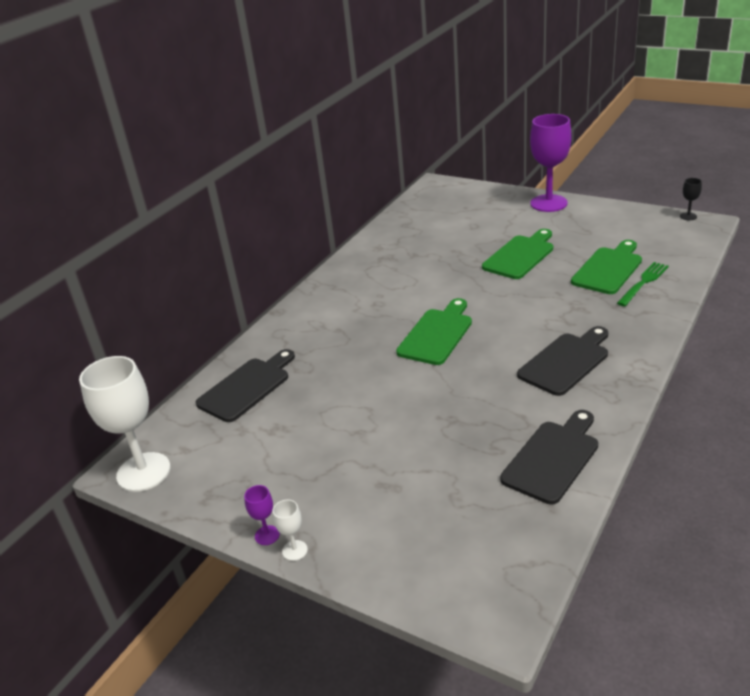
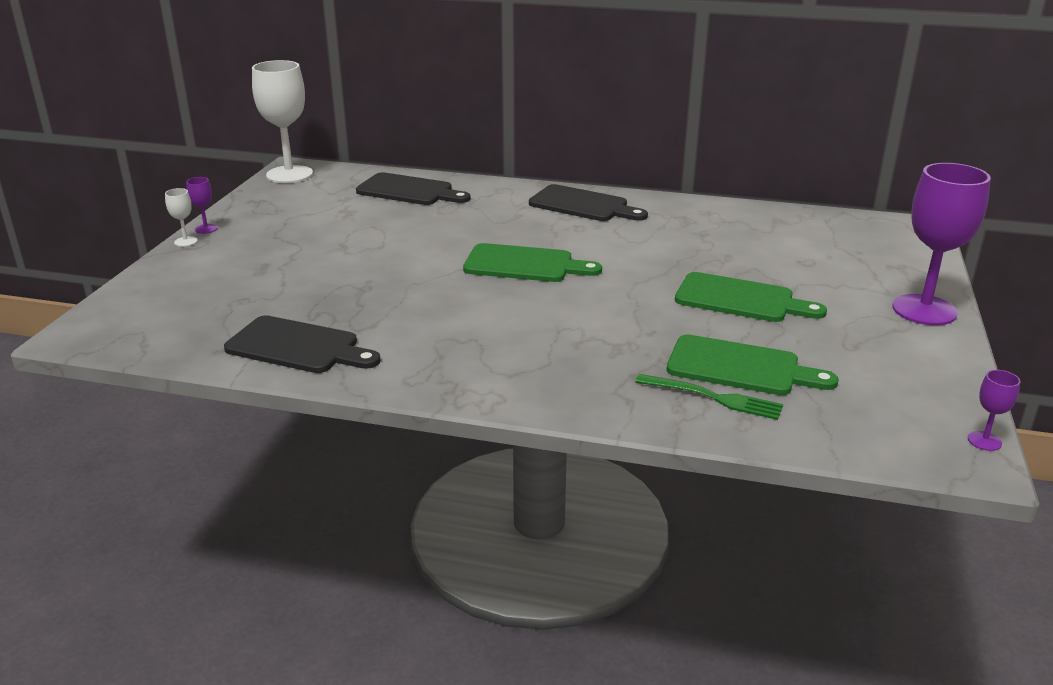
camera: 70 degrees right, 5 degrees down
(566, 362) = (485, 346): black cutting board -> black cutting board (583, 205)
(688, 216) = (984, 441): black goblet -> purple goblet

